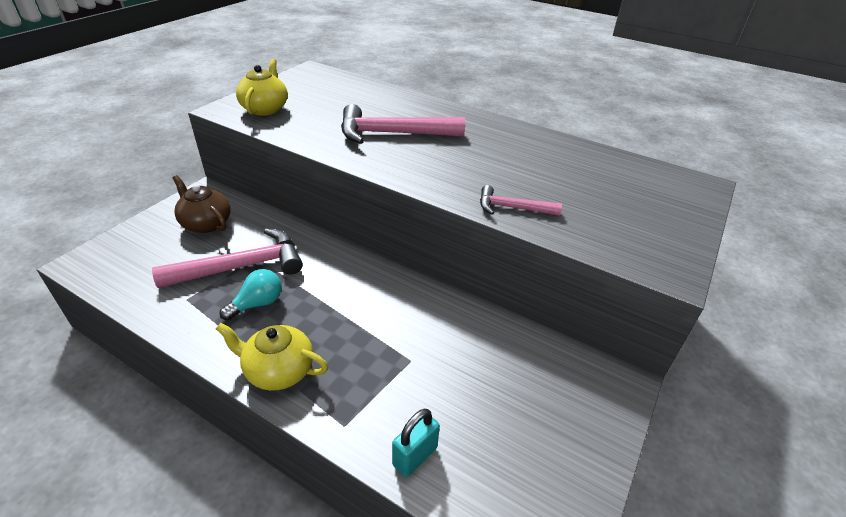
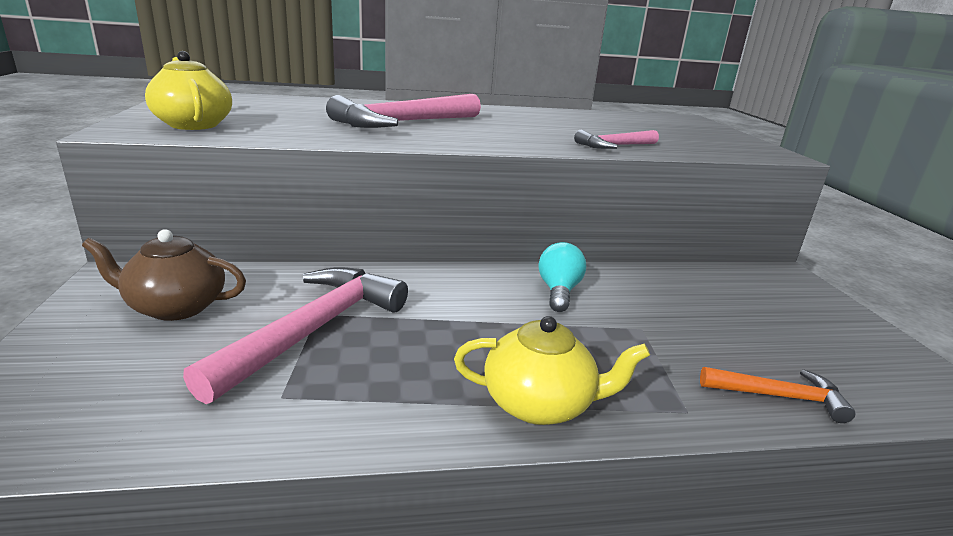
camera: 40 degrees left, 15 degrees down
(257, 304) = (401, 355): turquoise light bulb -> turquoise light bulb (558, 291)
(278, 370) = (540, 404): yellow teapot -> yellow teapot turned 150 degrees counterclockwise
(415, 456) = (779, 396): turquoise padlock -> orange hammer

